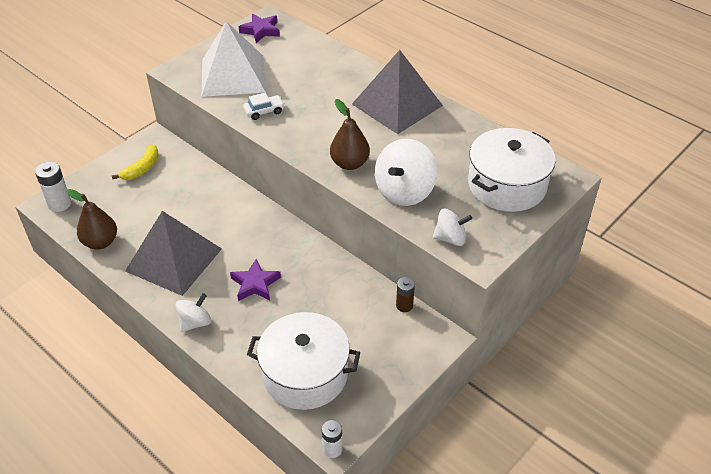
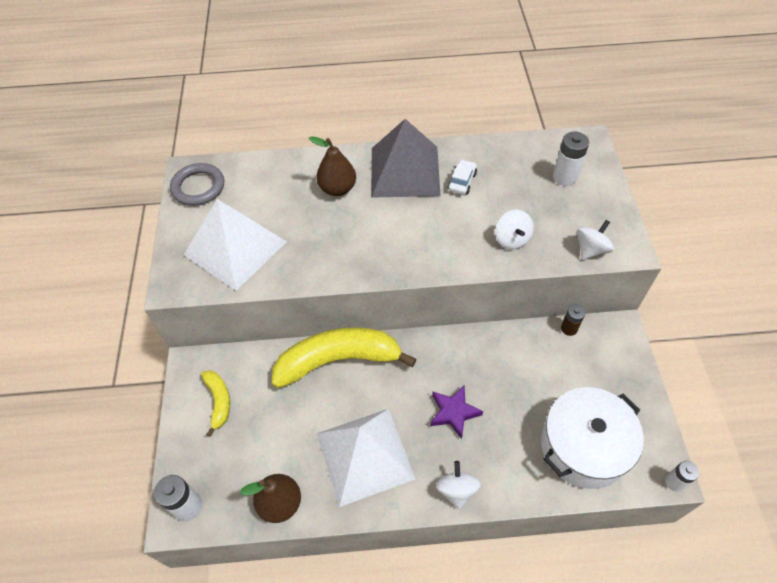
camera: 45 degrees left, 10 degrees up
(173, 259) = (364, 456): grey pyramid -> white pyramid
(232, 201) = (338, 360): none -> yellow banana
(261, 31) = (198, 187): purple star -> grey ring
(264, 111) = (312, 260): white car -> white car (462, 181)
(349, 163) = (443, 249): brown pear -> brown pear (337, 189)
(404, 191) = (511, 239): white spinning top -> white spinning top, size x0.59
(507, 185) = (564, 177): white pot -> white battery

